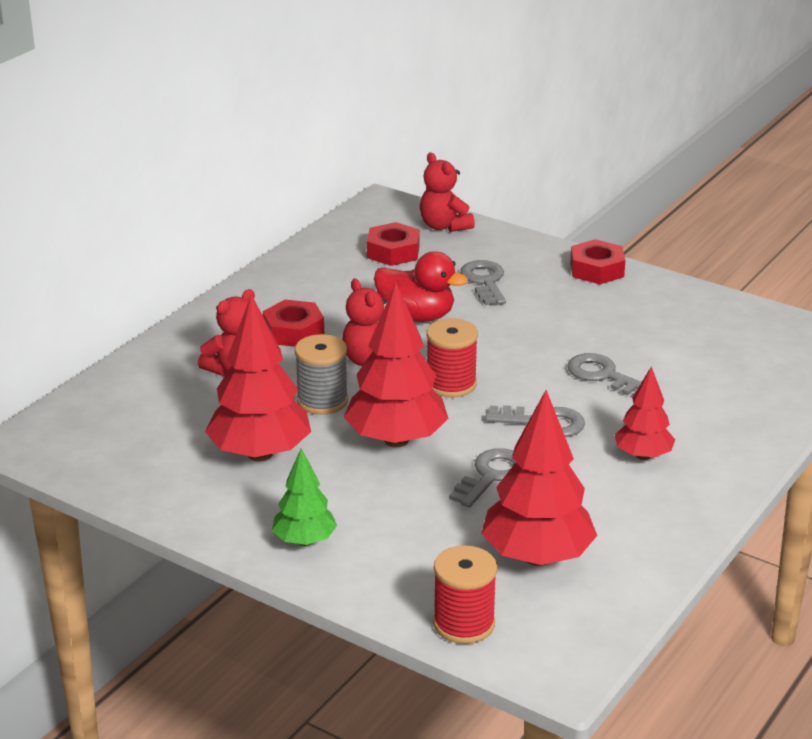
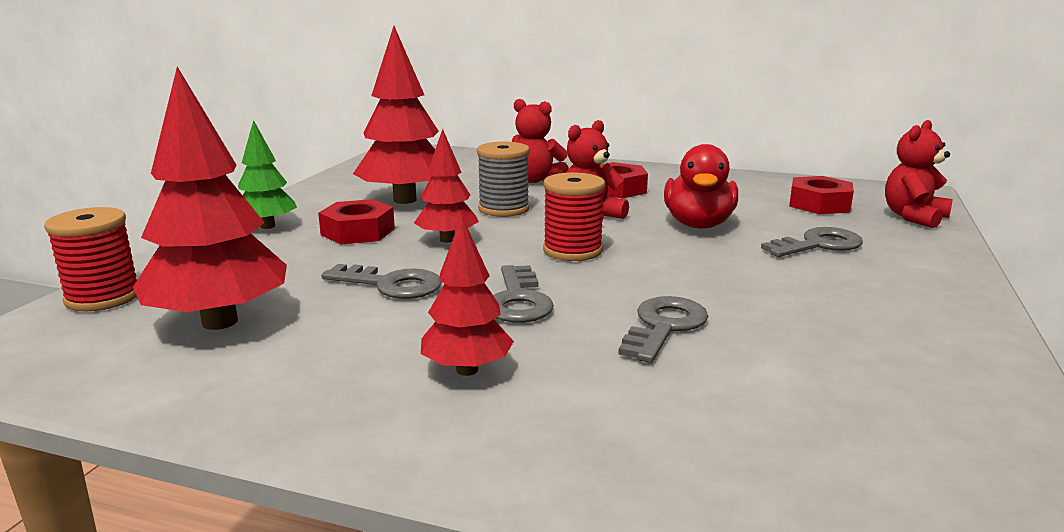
camera: 75 degrees right, 10 degrees down
(396, 440) = (447, 240): red tree -> red tree, size x0.58
(597, 270) = (952, 300): red nut -> red nut (358, 232)

